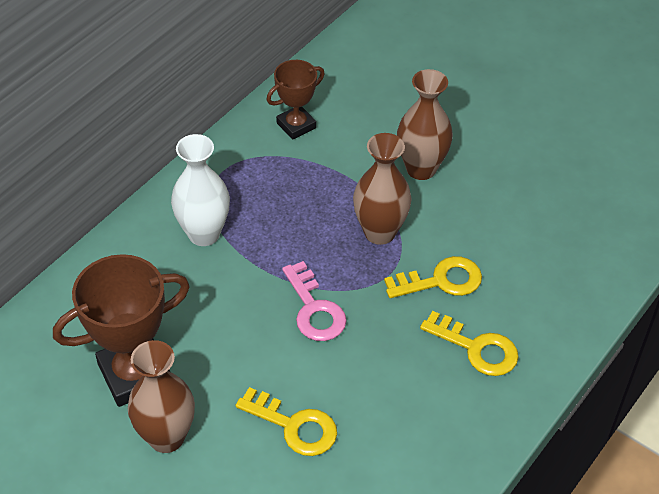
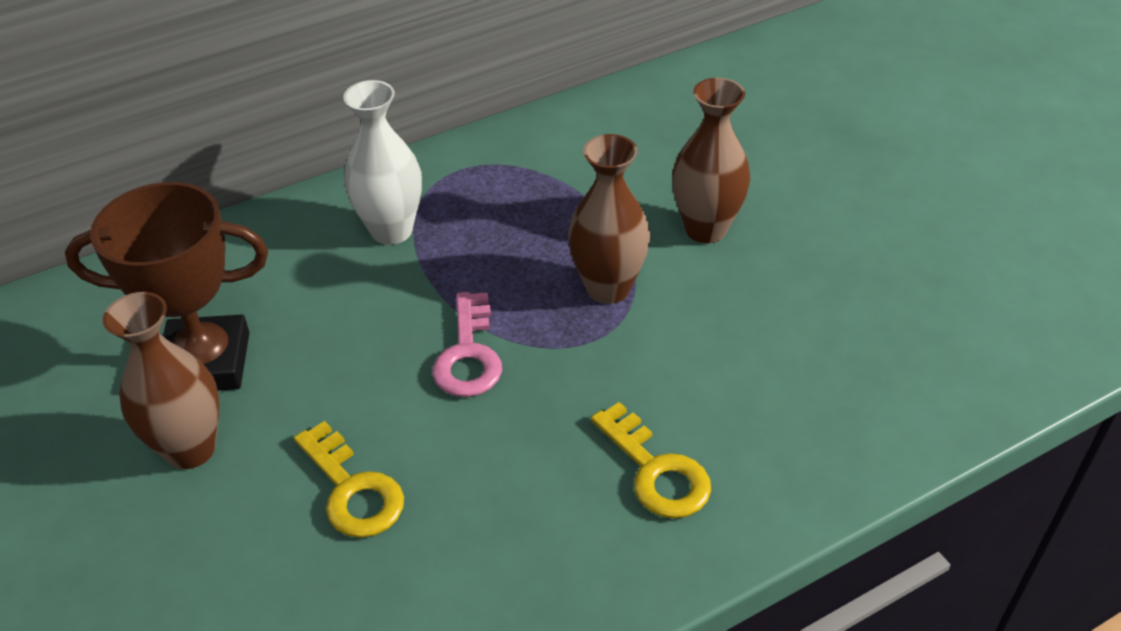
camera: 25 degrees right, 5 degrees down
(296, 125) = (576, 143): brown trophy -> none
(441, 280) = (655, 369): yellow key -> none

